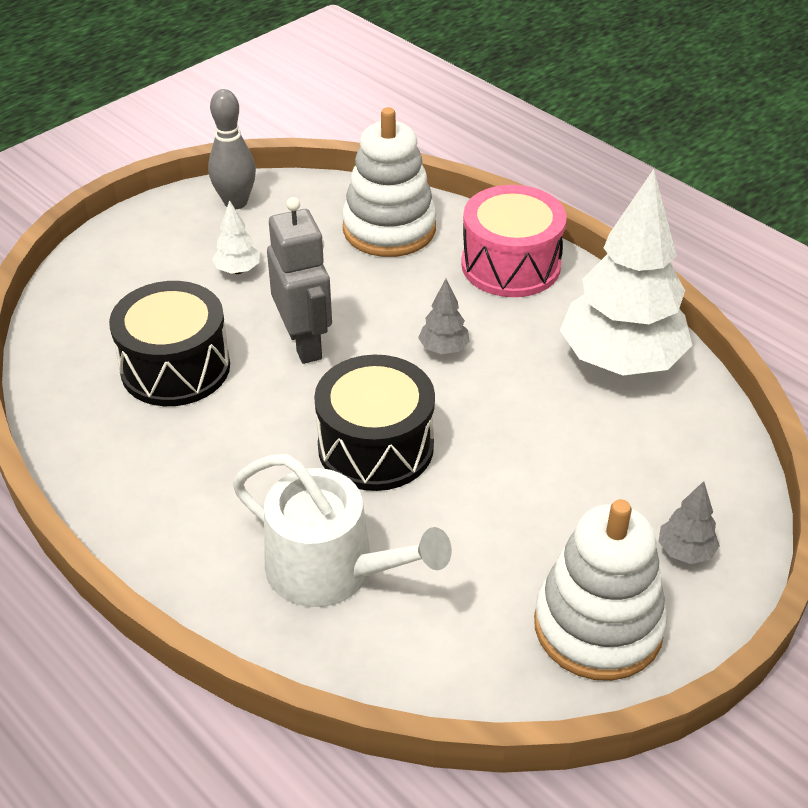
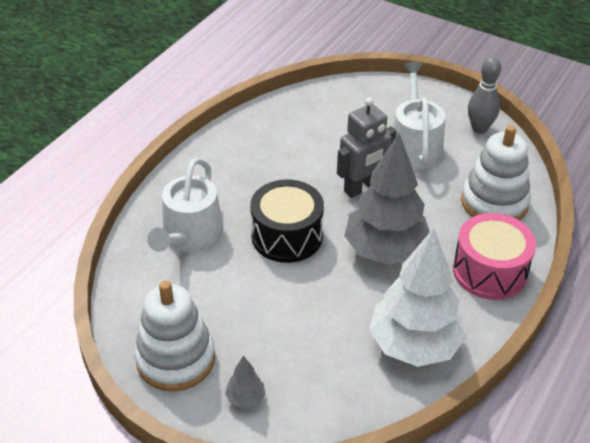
camera: 75 degrees right, 0 degrees up
(175, 368) = (319, 142): black drum -> none
(238, 270) = (414, 145): white tree -> white watering can
(443, 349) = (385, 251): grey tree -> grey tree, size x2.48

